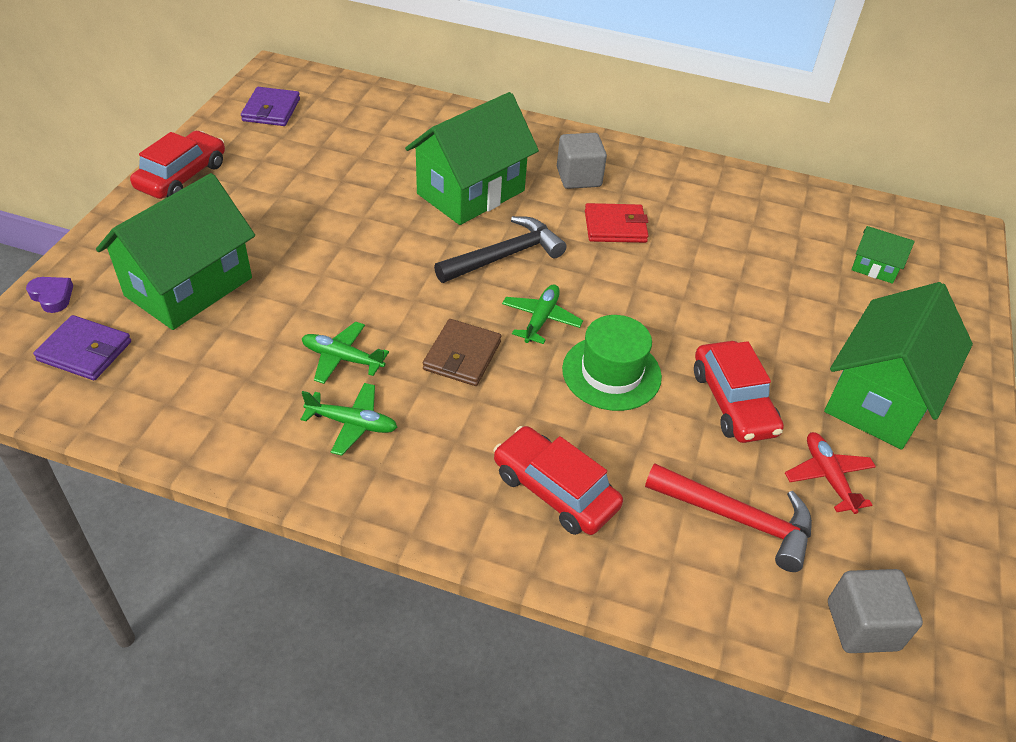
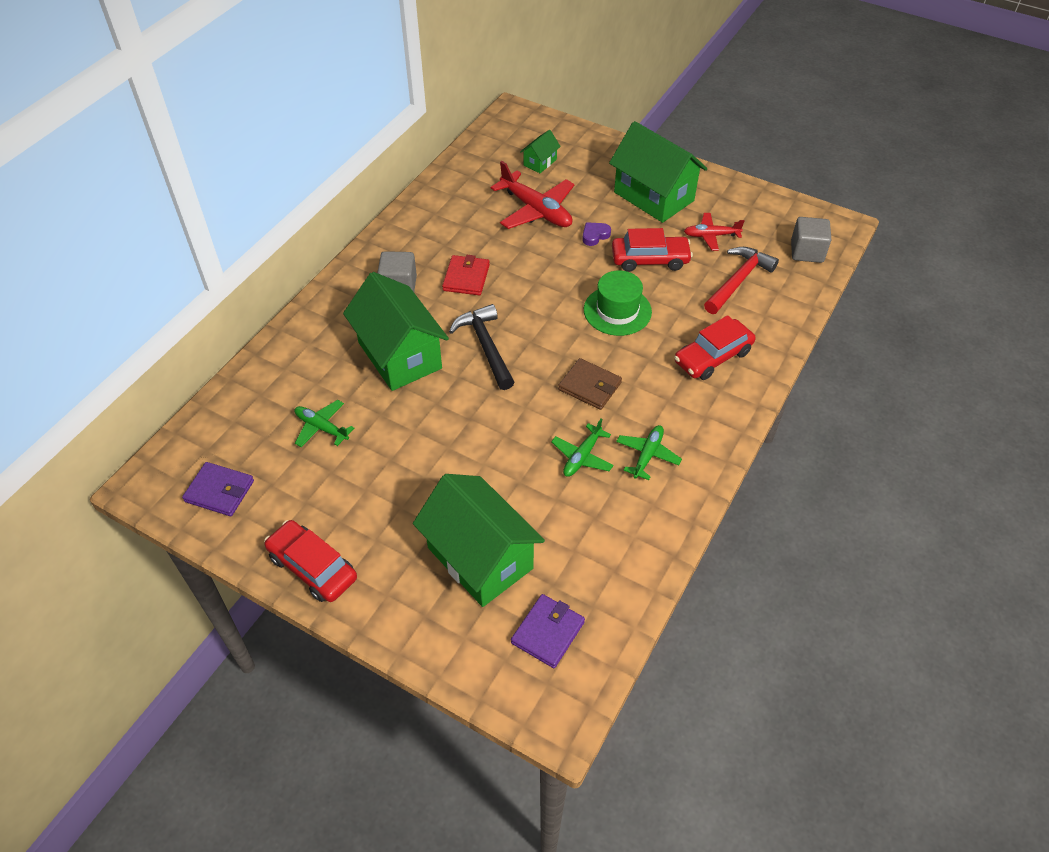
camera: 75 degrees left, 5 degrees up
(52, 296) = (472, 665): purple heart -> purple heart (595, 235)
(541, 319) = (559, 337): green plane -> green plane (321, 427)
(772, 274) = (536, 210): none -> red plane

